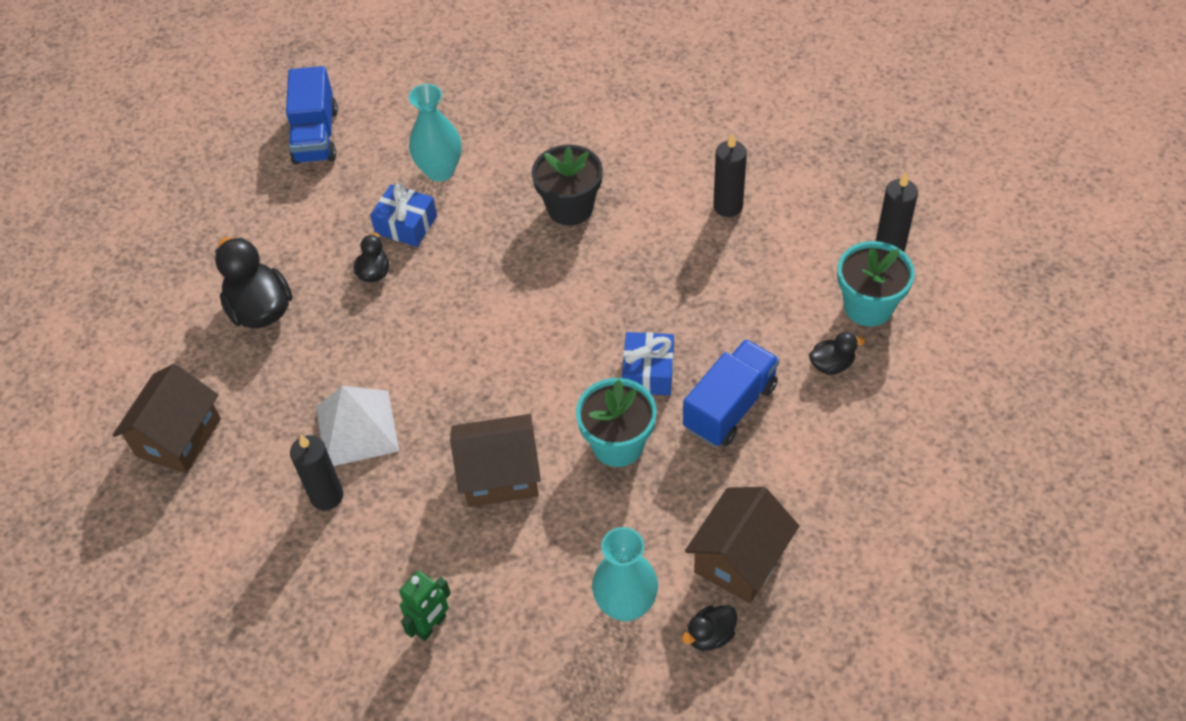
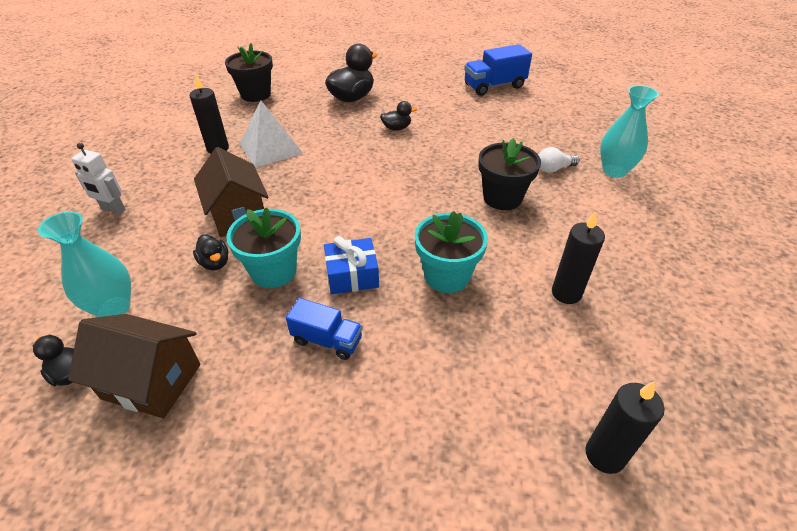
camera: 70 degrees right, 10 degrees down
(178, 437) = (256, 94): brown house -> black flower pot
(406, 225) = (443, 131): blue gift -> none
(431, 625) = (113, 210): green robot -> white robot
(440, 170) = (498, 134): turquoise vase -> turquoise vase (614, 171)
(536, 144) = (553, 169): none -> white light bulb
(730, 407) = (327, 340): blue truck -> blue truck, size x0.64
(832, 364) = (403, 421): black duck -> black duck (215, 263)
(868, 306) = (499, 446): turquoise flower pot -> turquoise flower pot (447, 276)

